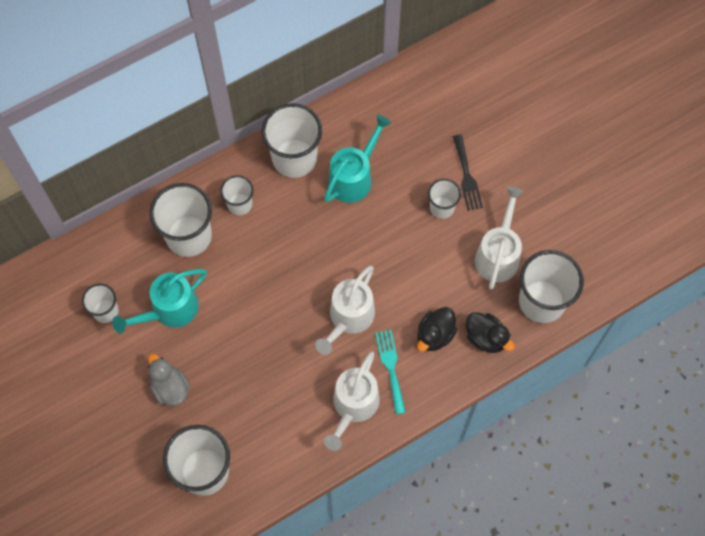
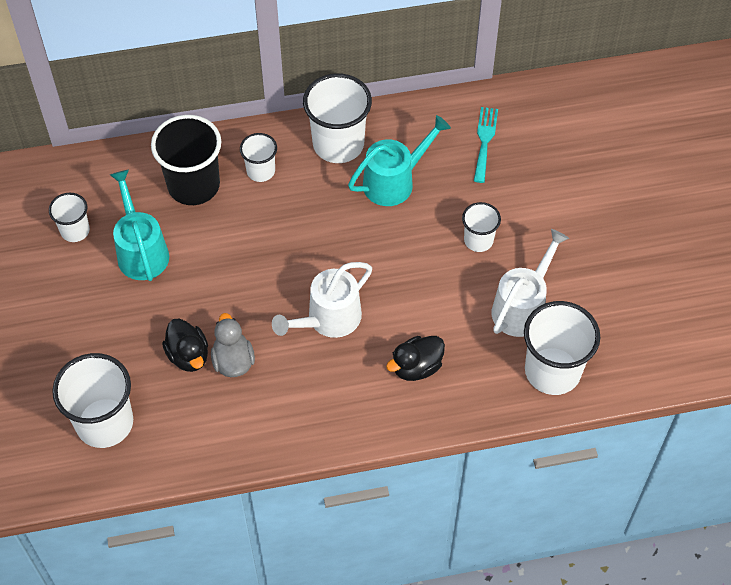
camera: 20 degrees right, 10 degrees down
(169, 310) = (141, 251): turquoise watering can -> turquoise watering can turned 90 degrees clockwise
(170, 388) = (107, 327): grey duck -> grey duck (233, 361)
(189, 236) = (193, 185): white cup -> black cup
(353, 406) = (295, 410): white watering can -> none
(391, 367) = (353, 384): turquoise fork -> turquoise fork (484, 141)
(467, 176) = (519, 217): black fork -> none
(486, 338) = (473, 388): black duck -> black duck (188, 355)

